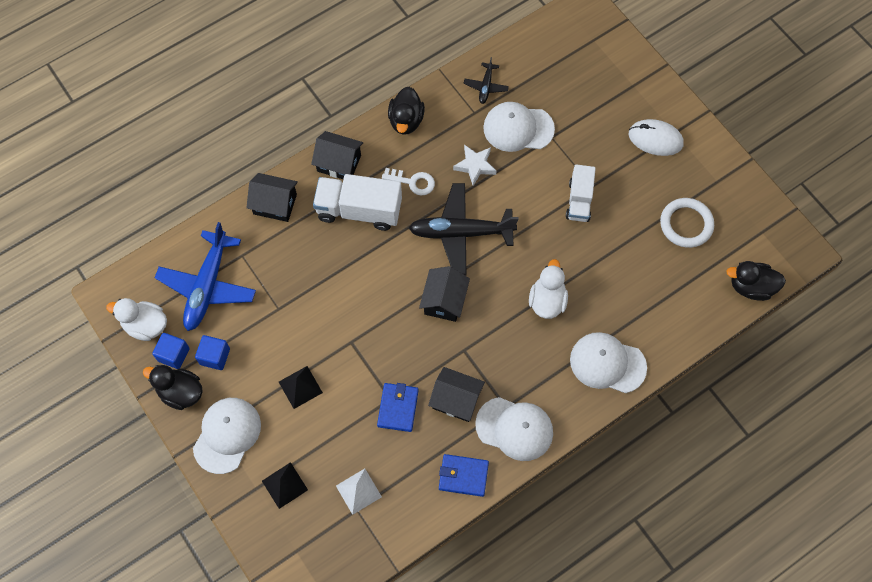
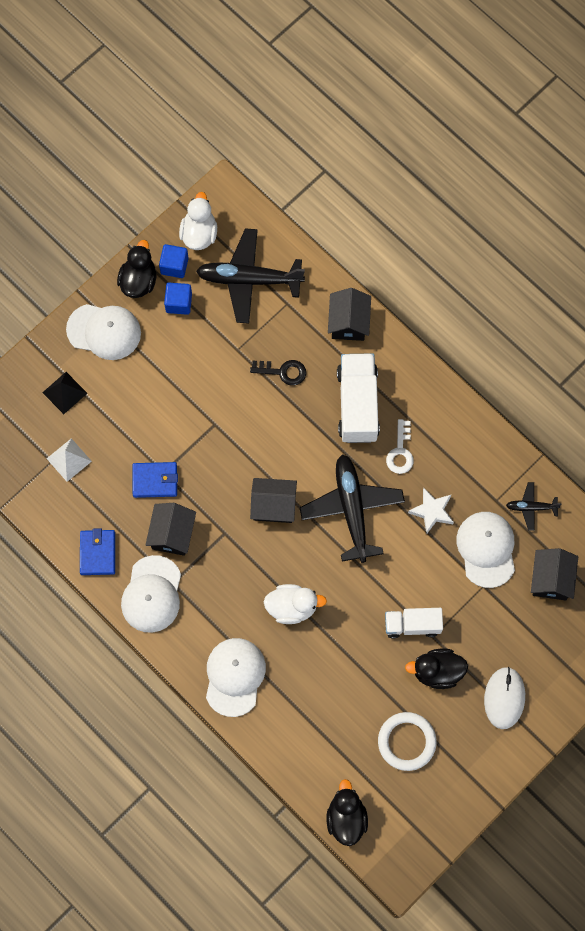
camera: 80 degrees right, 5 degrees up
(207, 286) = (249, 279): blue plane -> black plane
(300, 387) = (161, 387): black pyramid -> none
(311, 270) = (283, 372): none -> black key
(339, 163) = (407, 374): black house -> black house (551, 579)
(406, 120) = (471, 432): black duck -> black duck (437, 671)

